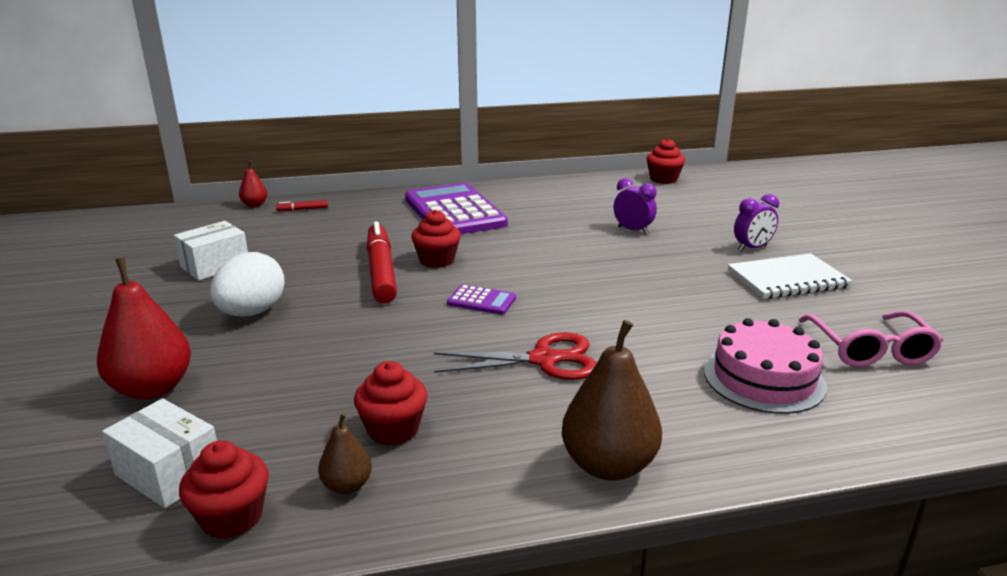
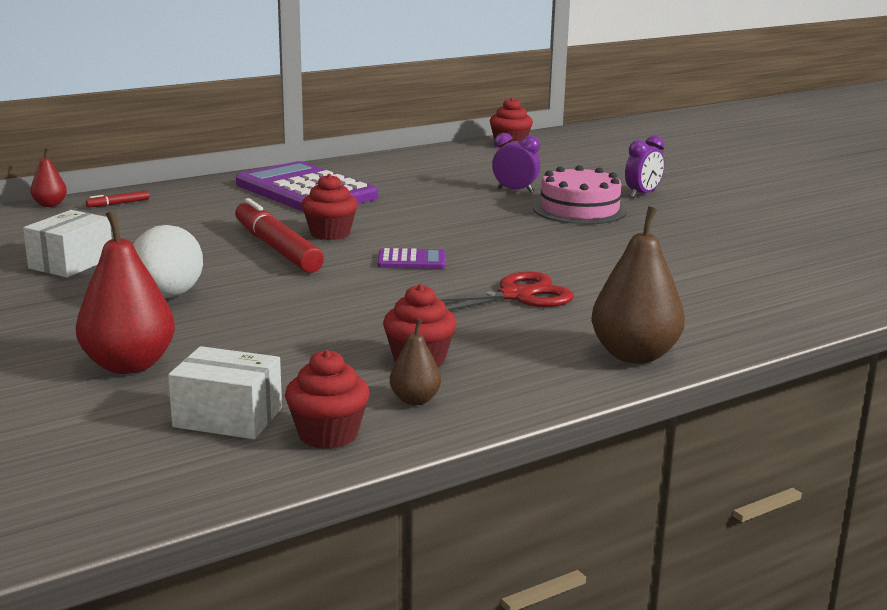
camera: 20 degrees left, 5 degrees down
(763, 378) = (720, 285): pink cake -> pink cake (579, 209)
(787, 279) = (691, 214): white notebook -> none
(870, 350) = (795, 256): pink glasses -> none

